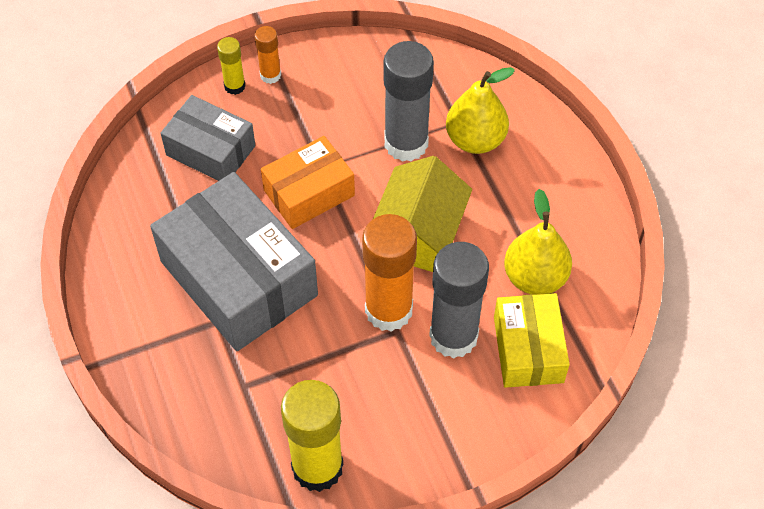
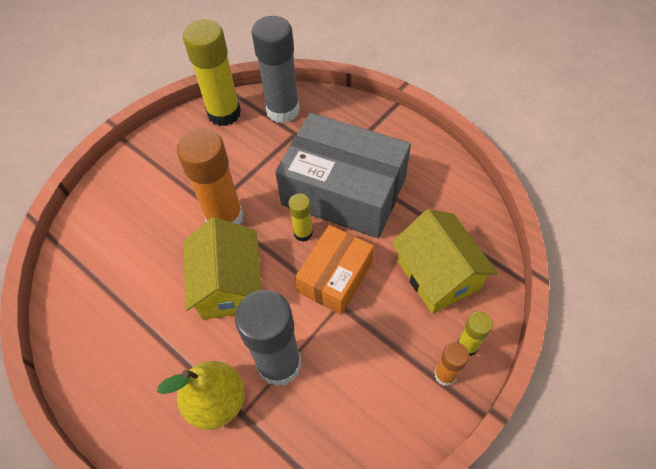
camera: 155 degrees right, 0 degrees up
(210, 150) = (438, 274): grey box -> yellow house
(313, 251) = (303, 233): none -> yellow glue stick
(453, 336) = (169, 221): grey glue stick -> grey glue stick (282, 110)
(528, 349) = (110, 236): yellow box -> none
(535, 277) = (120, 292): yellow pear -> none

